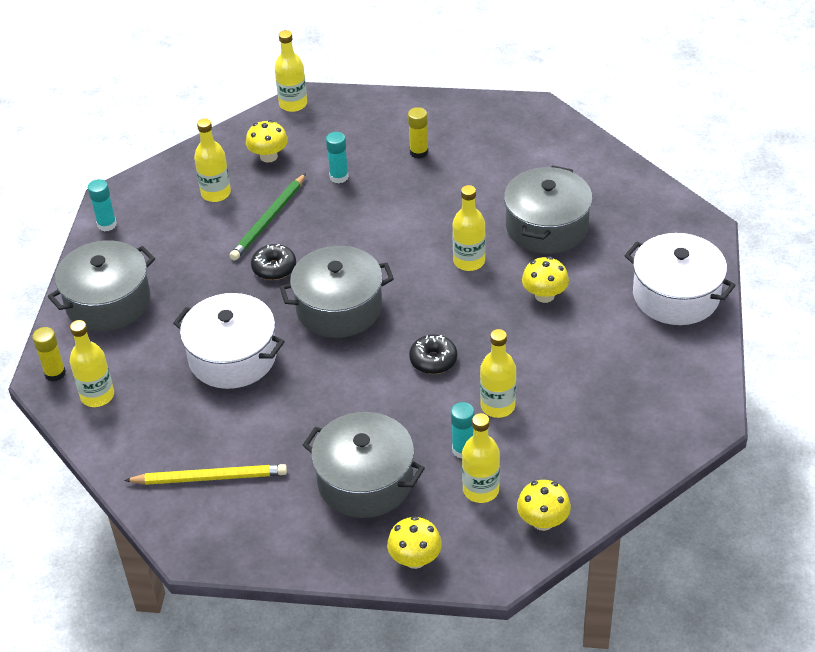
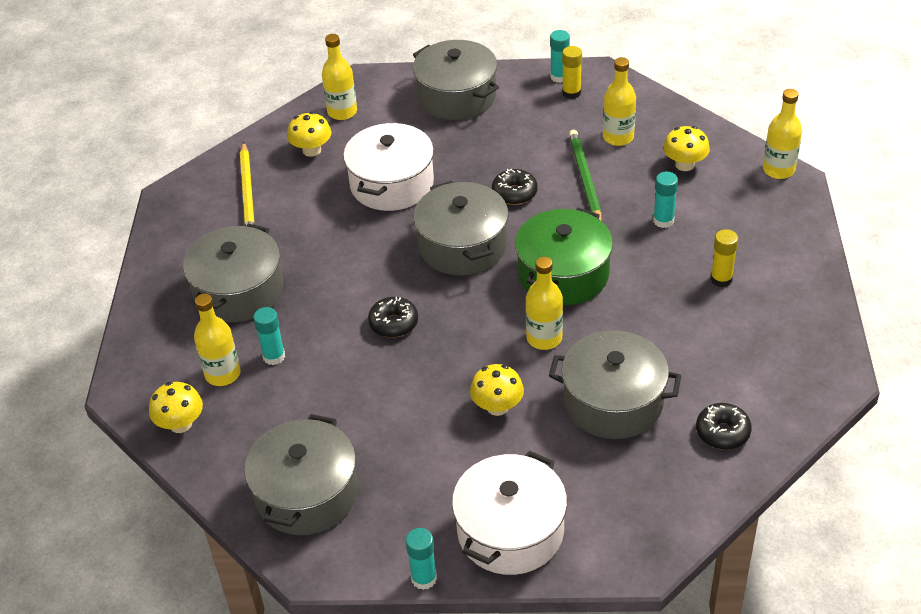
camera: 85 degrees right, 0 degrees up
(55, 373) = (367, 84): yellow glue stick -> yellow glue stick (571, 93)
(269, 220) = (584, 179): green pencil -> green pencil turned 60 degrees clockwise
(392, 244) = (563, 274): none -> green pot
(415, 559) = (146, 335): yellow mushroom -> yellow mushroom (311, 150)
(497, 406) = (331, 378): yellow bottle -> none
(584, 171) = (722, 432): none -> black donut
(633, 423) = (306, 494): none -> grey pot
(722, 348) = (424, 578): none -> turquoise glue stick

